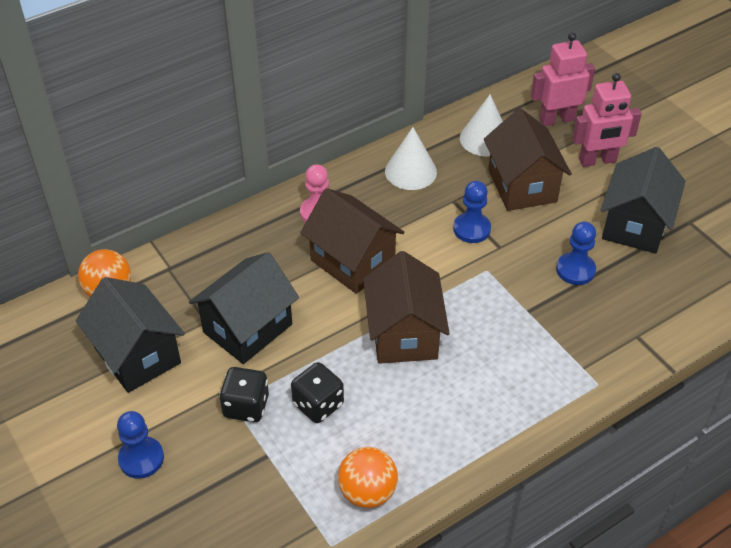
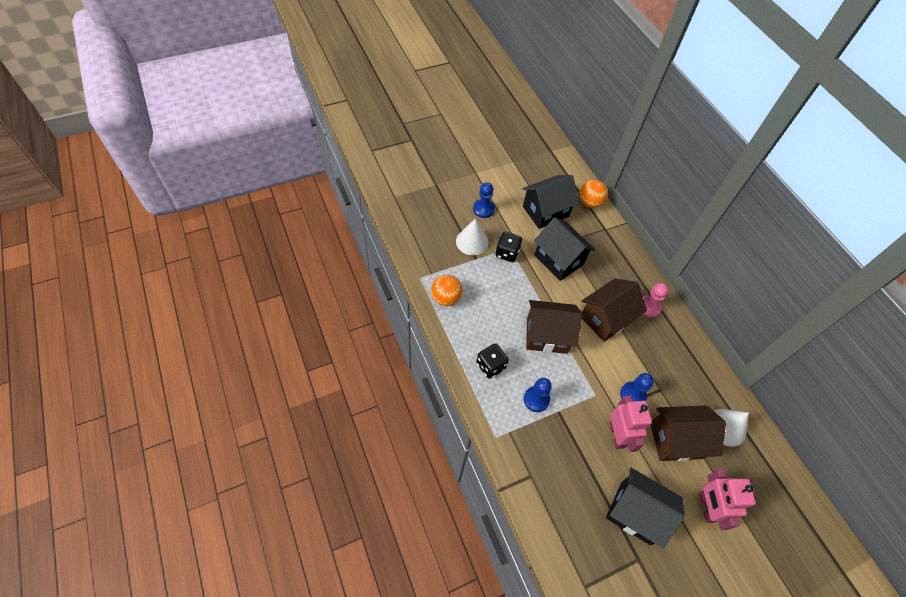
camera: 95 degrees right, 10 degrees up
(318, 404) = (503, 285): black dice -> black dice (490, 366)
(410, 171) = (688, 368): white cone -> white cone (472, 241)
(557, 119) = (755, 490): pink robot -> pink robot (617, 435)
(575, 270) = (592, 453): blue pawn -> blue pawn (536, 399)

